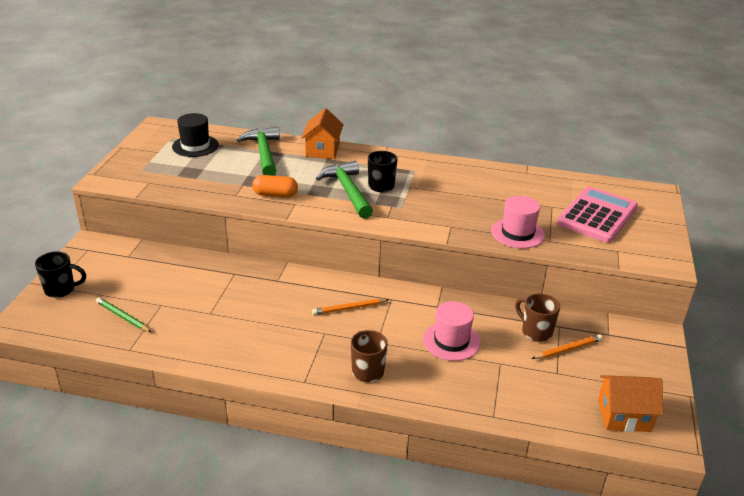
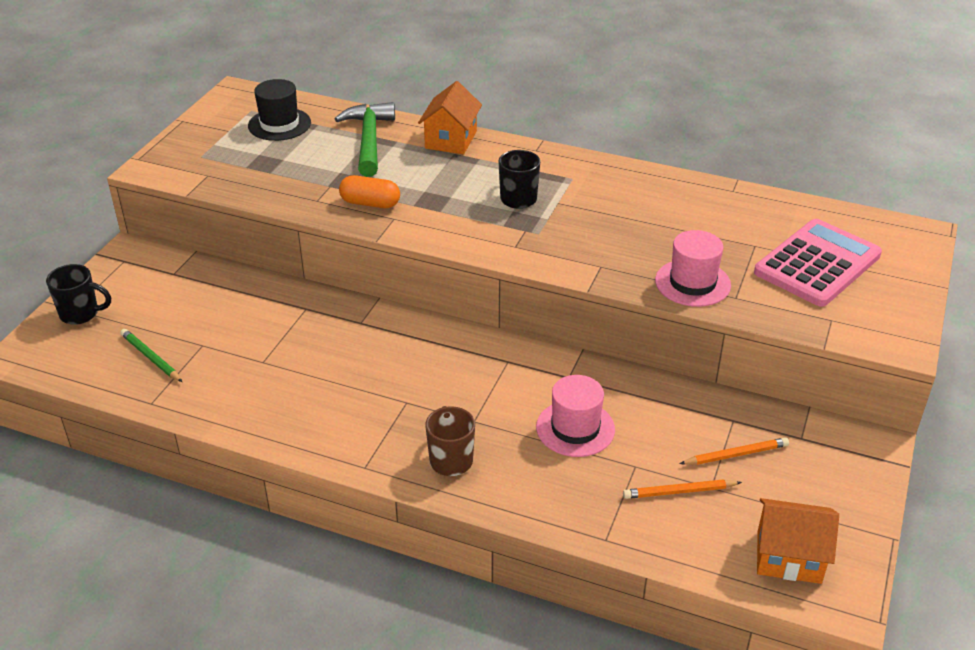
camera: 10 degrees right, 5 degrees up
(347, 191) = (470, 204): green hammer -> none
(349, 308) = (447, 370): orange pencil -> orange pencil (679, 491)
(535, 332) = (697, 426): brown mug -> none

